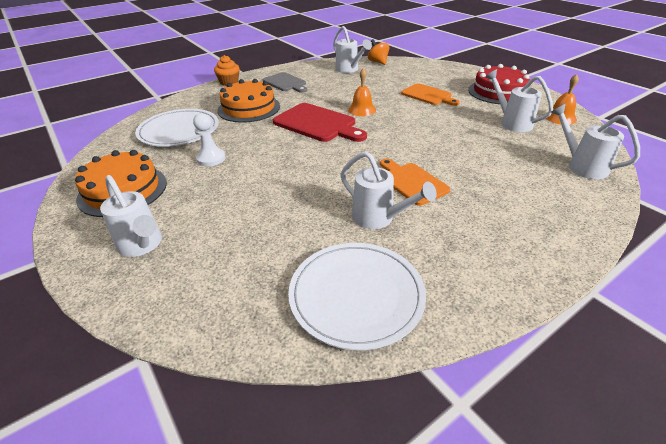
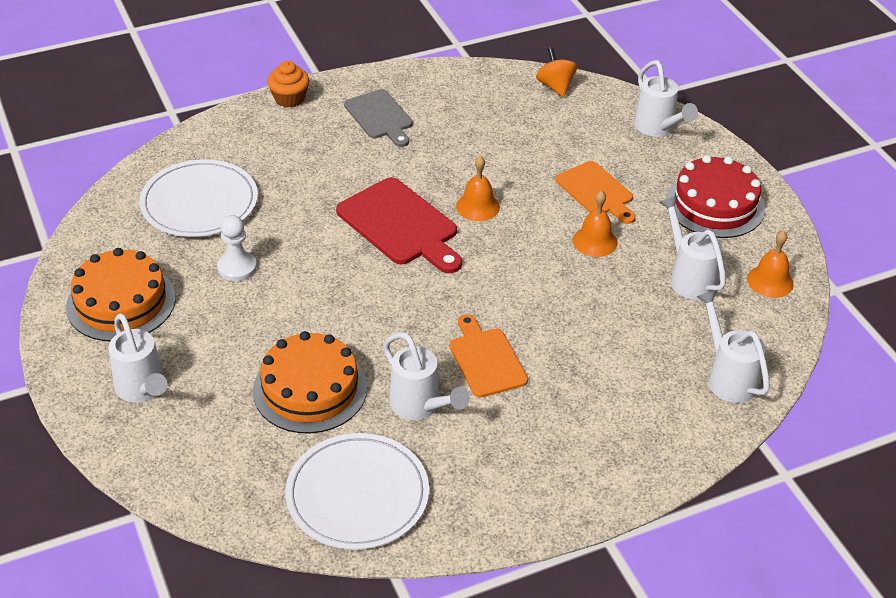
camera: 10 degrees right, 5 degrees up
(249, 108) = (308, 170): orange cake -> orange cake (310, 389)
(349, 70) = (497, 100): white watering can -> white watering can (658, 128)
(442, 115) = (595, 241): none -> orange bell

